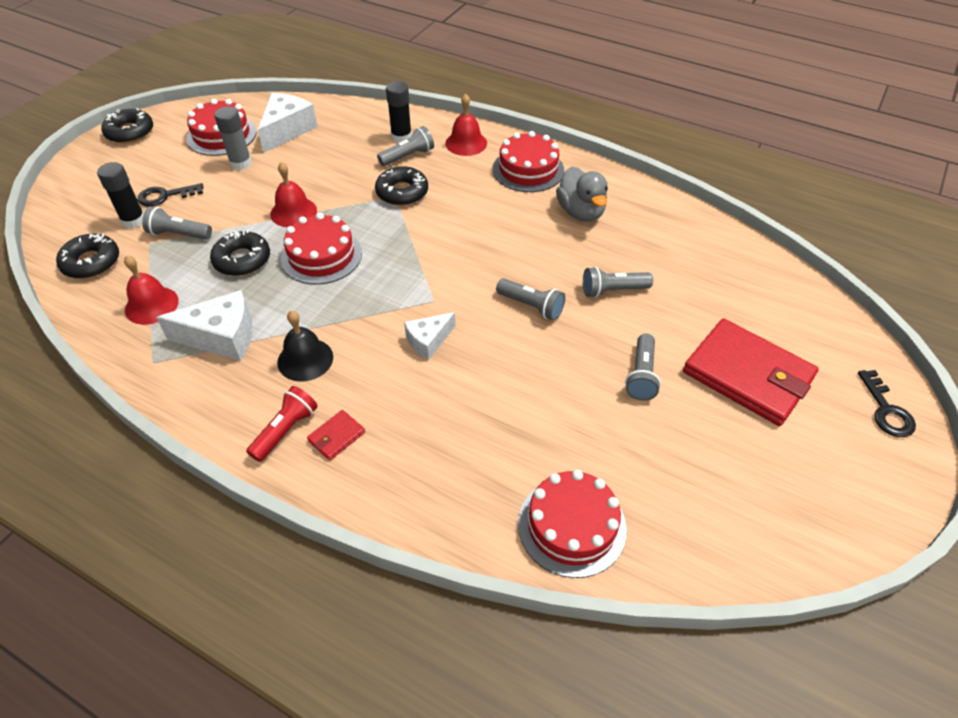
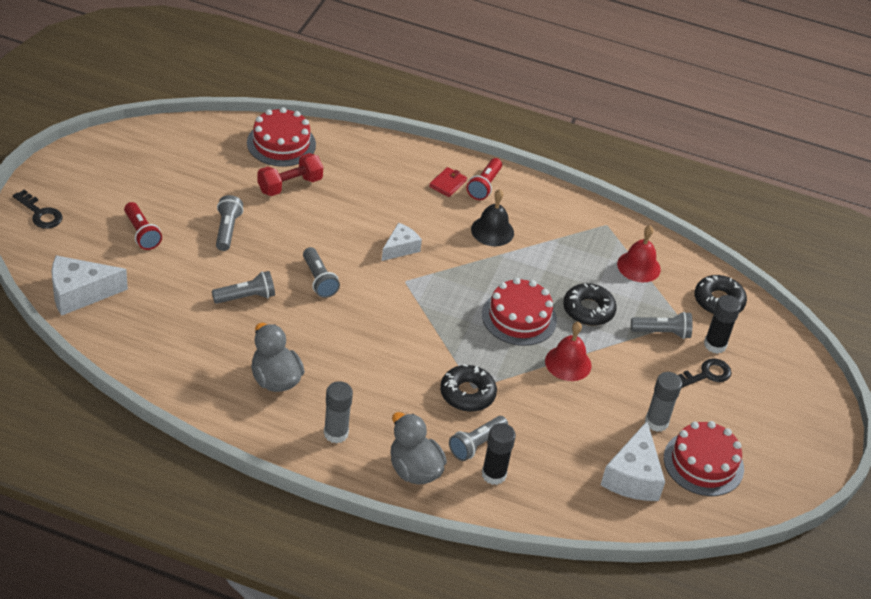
camera: 165 degrees right, 5 degrees down
(130, 132) = (809, 460): black donut -> none
(222, 337) = (565, 244): white cheese -> white cheese (80, 293)
(466, 143) = (414, 470): red bell -> grey duck
(528, 169) = (336, 433): red cake -> grey glue stick
(531, 306) = (319, 280): grey flashlight -> grey flashlight turned 135 degrees counterclockwise
(560, 443) = (290, 185): none -> red dumbbell
(747, 375) = (141, 233): red wallet -> red flashlight
(886, 410) = (40, 213): black key -> black key turned 150 degrees clockwise

